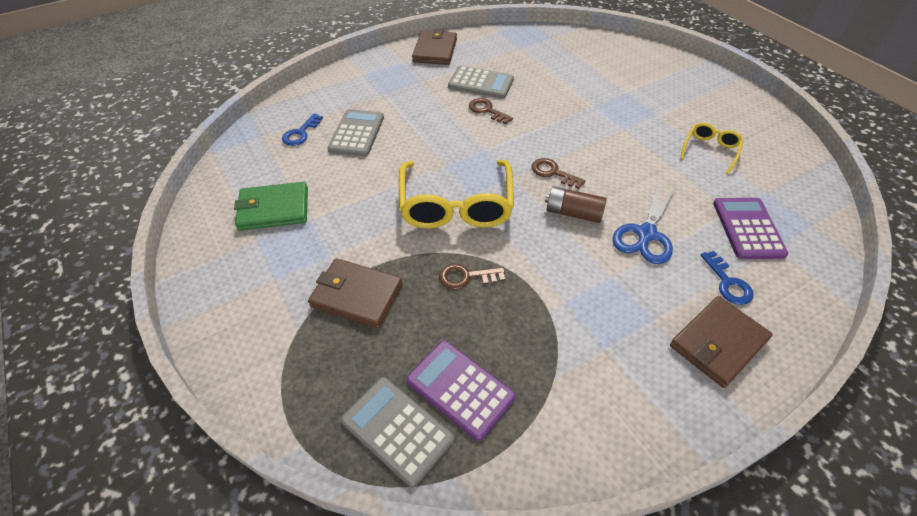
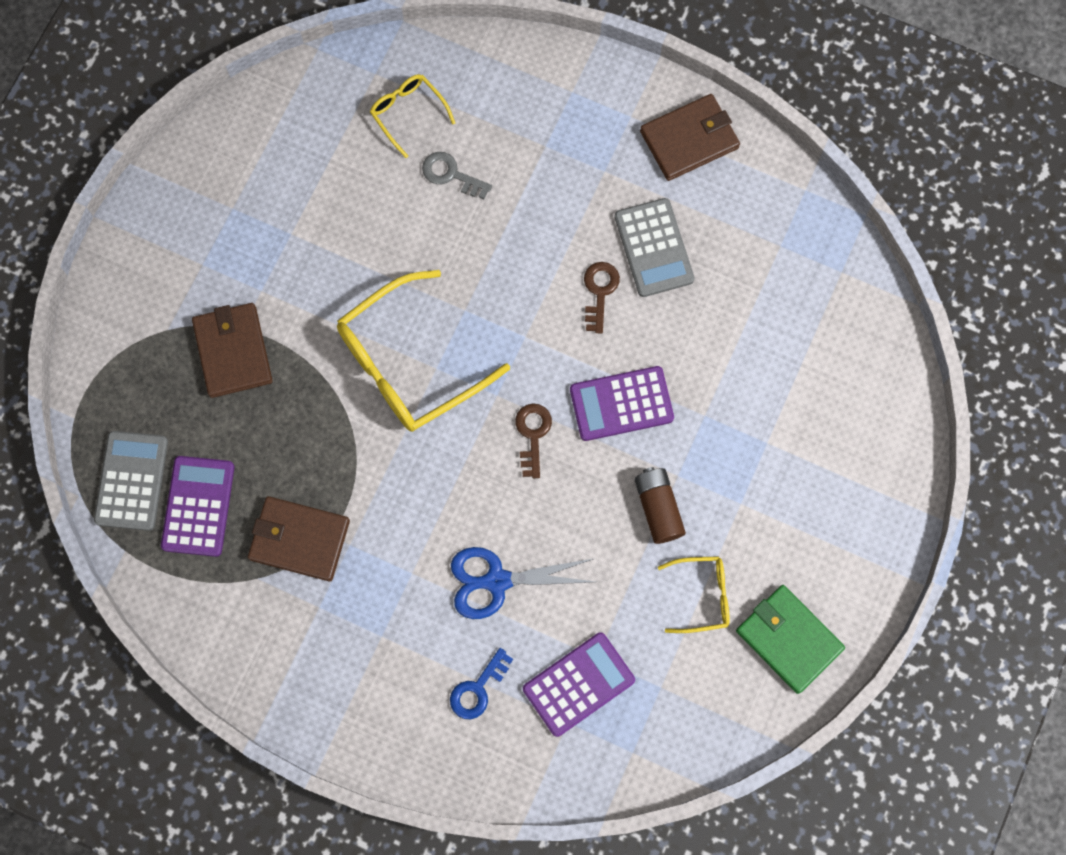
camera: 55 degrees right, 25 degrees up
(274, 209) = (281, 187): green wallet -> green wallet (789, 639)
(300, 133) = (408, 113): blue key -> yellow glasses
(357, 133) = (451, 174): grey calculator -> grey key
(466, 277) = (319, 435): brown key -> none
(562, 130) = (621, 404): none -> purple calculator
(573, 213) = (479, 490): brown battery -> brown battery (658, 508)
(718, 343) = (390, 704): brown wallet -> brown wallet (299, 539)

